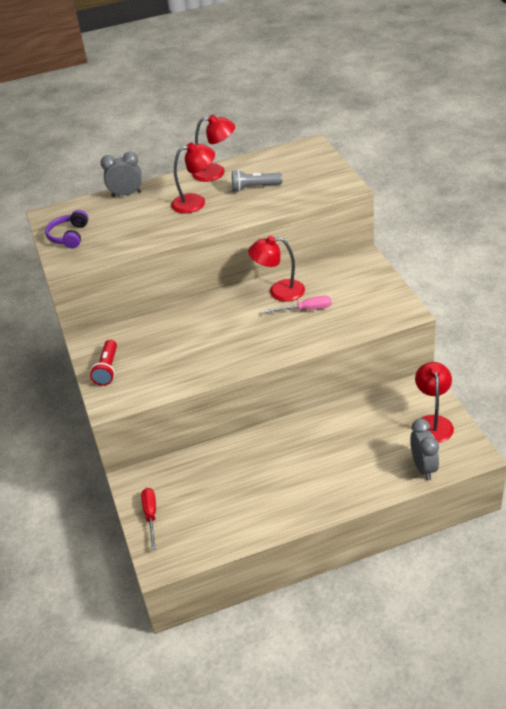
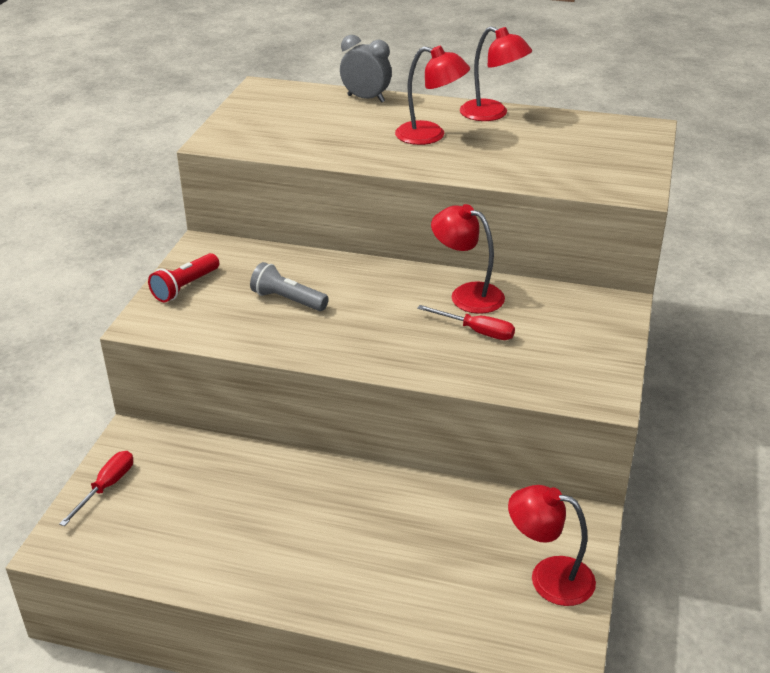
camera: 30 degrees right, 5 degrees down
(69, 236) = (255, 116): purple headphones -> none
(254, 187) = (518, 147): grey flashlight -> grey flashlight (287, 300)
(306, 309) = (476, 331): pink screwdriver -> red screwdriver
(423, 467) = (475, 628): grey clock -> none
(433, 422) = (549, 577): red lamp -> red lamp turned 105 degrees counterclockwise

